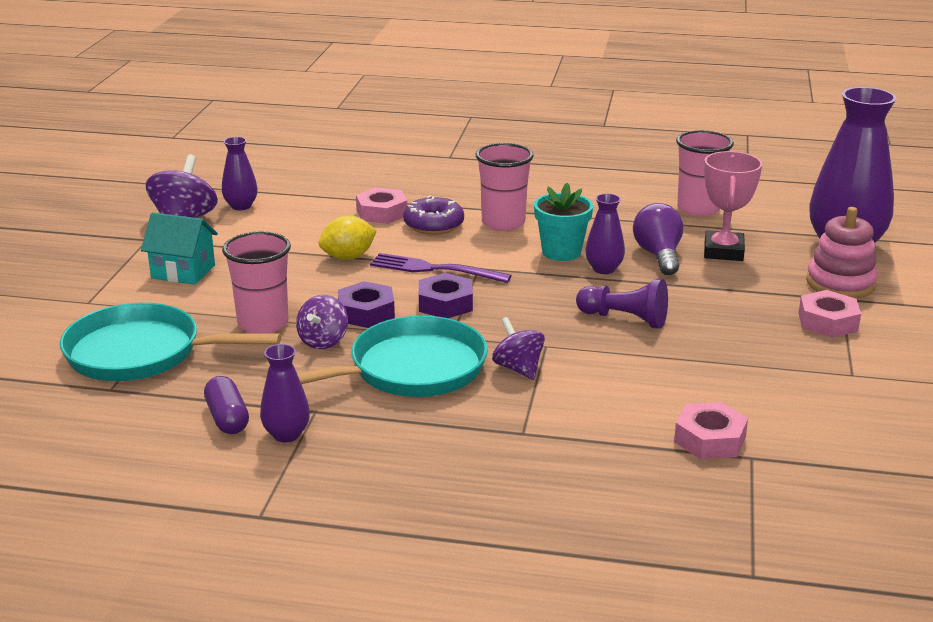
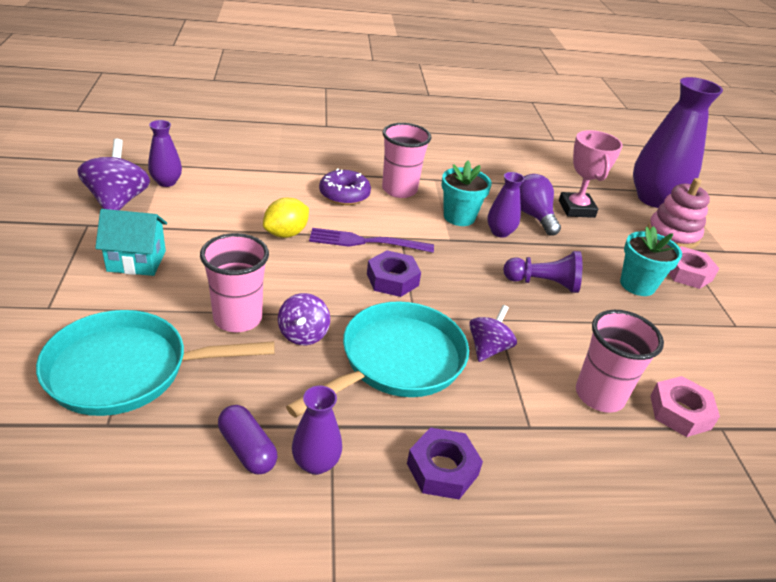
camera: 20 degrees left, 10 degrees up
(366, 312) = (328, 296): purple nut -> purple nut (442, 469)
(381, 213) = (295, 184): pink nut -> none
(518, 368) = (488, 348): purple spinning top -> purple spinning top turned 75 degrees clockwise
(698, 209) = (536, 169): pink cup -> pink cup (599, 395)
(748, 328) = (637, 285): none -> turquoise flower pot

